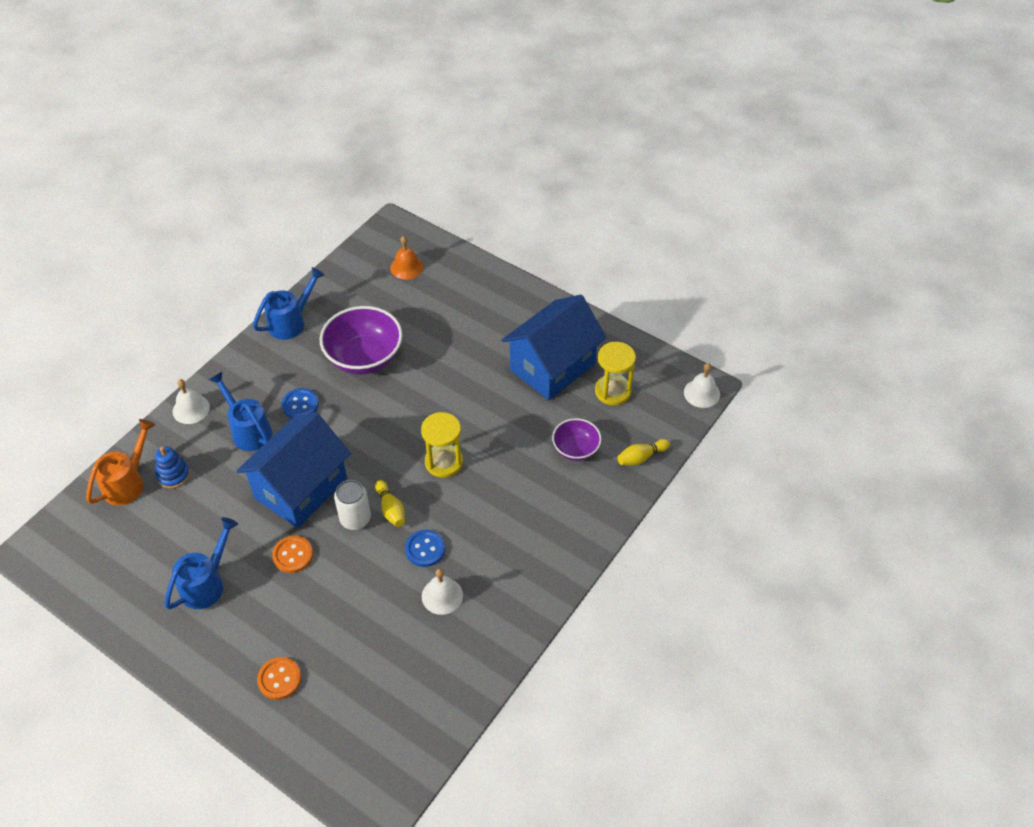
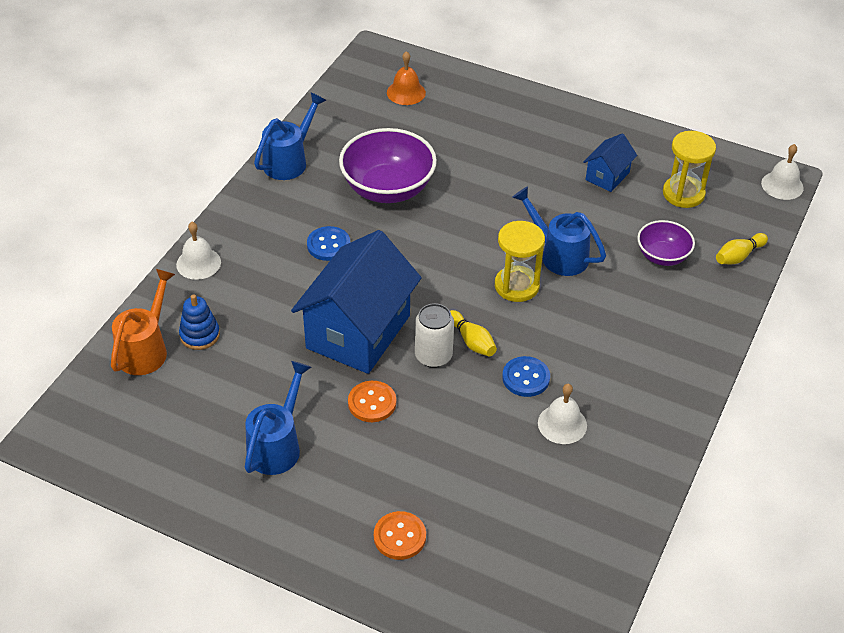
camera: 10 degrees left, 5 degrees down
(248, 430) = (275, 278): blue watering can -> blue watering can (559, 255)
(552, 367) = (607, 176): blue house -> blue house, size x0.47

